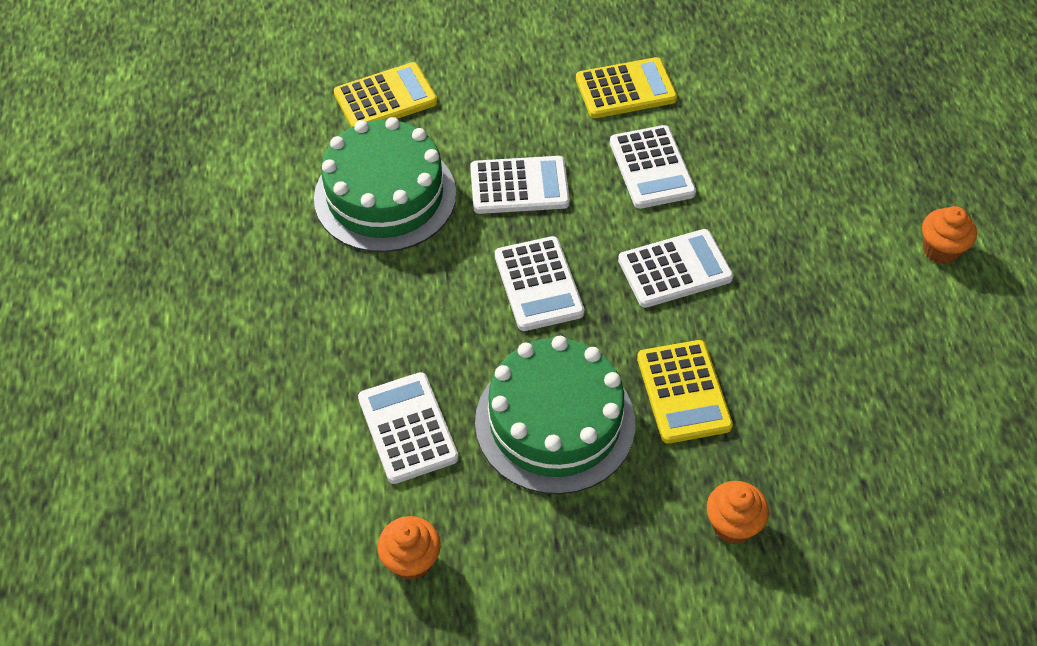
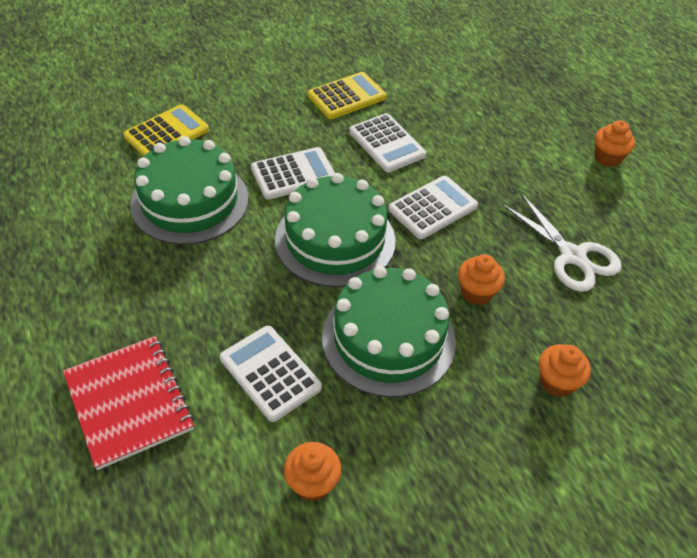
camera: 20 degrees left, 5 degrees down
(250, 422) = (129, 402): none -> red notebook
(538, 284) = (335, 240): white calculator -> green cake
(683, 392) = (476, 293): yellow calculator -> orange cupcake
(826, 374) = (572, 256): none -> white scissors

